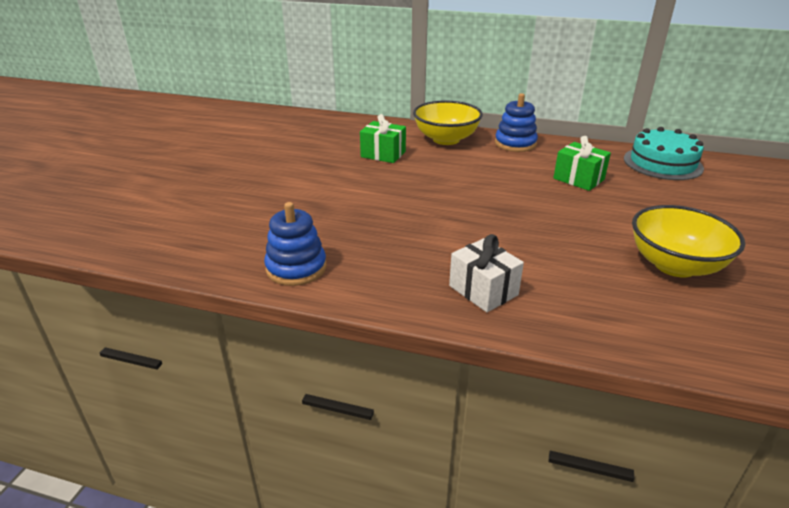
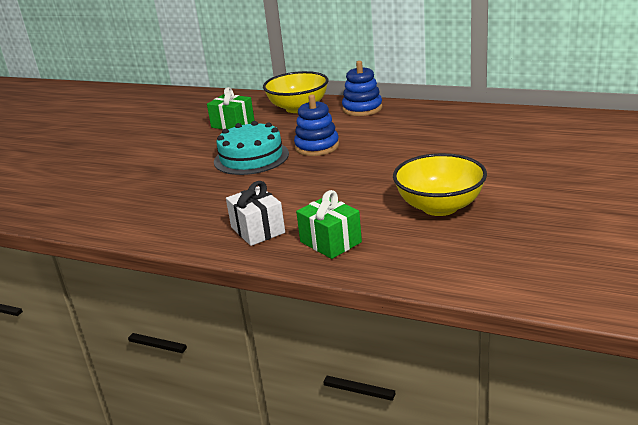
camera: 10 degrees right, 5 degrees down
(296, 268) = (113, 217): blue stacking toy -> blue stacking toy (317, 146)
(578, 179) = (402, 138): green gift -> green gift (330, 242)
(662, 163) = (495, 120): turquoise cake -> turquoise cake (251, 157)

